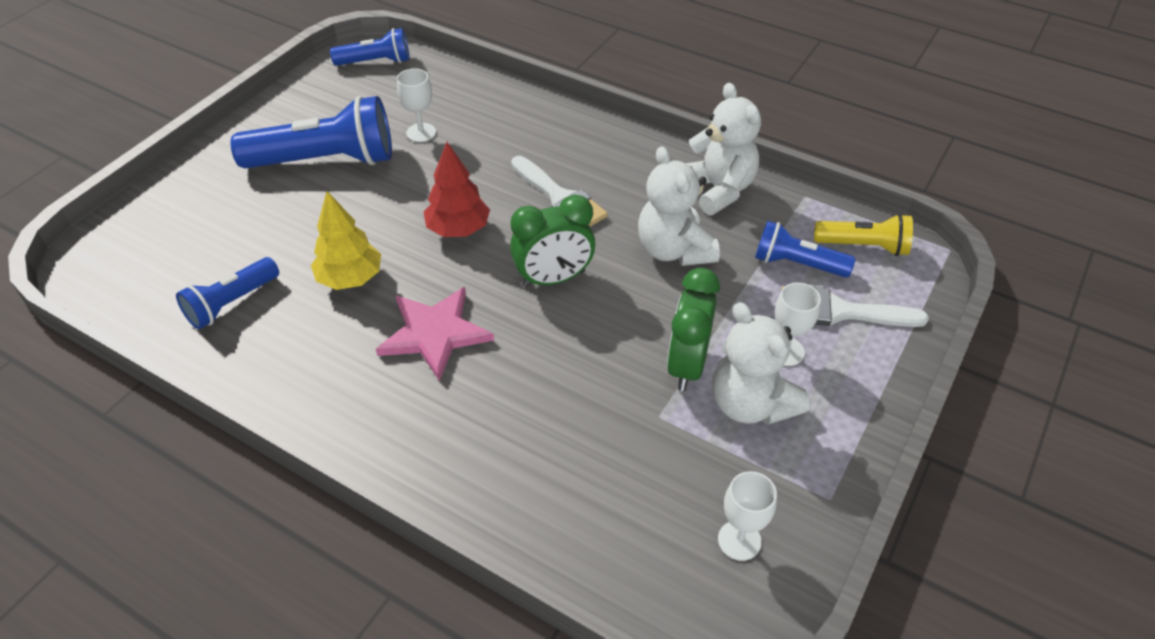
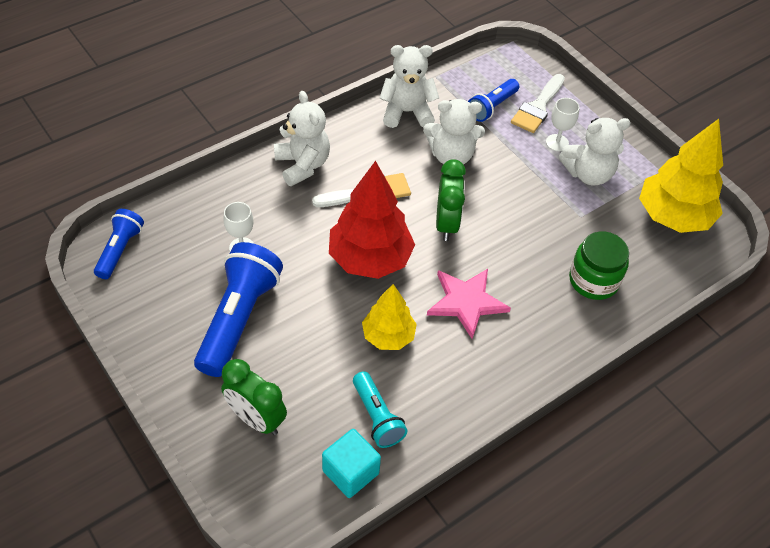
camera: 70 degrees left, 5 degrees up
(152, 304) = (350, 472): none -> turquoise cube
(232, 303) = (377, 417): blue flashlight -> turquoise flashlight
(458, 229) = (370, 259): red tree -> red tree, size x1.67
(543, 462) = (593, 280): none -> green jar
(567, 136) = (302, 165): none -> white teddy bear
(687, 365) = (548, 189): green clock -> green clock (256, 419)
(739, 540) = (673, 216): white goblet -> yellow tree
(863, 246) = (492, 73): yellow flashlight -> none

